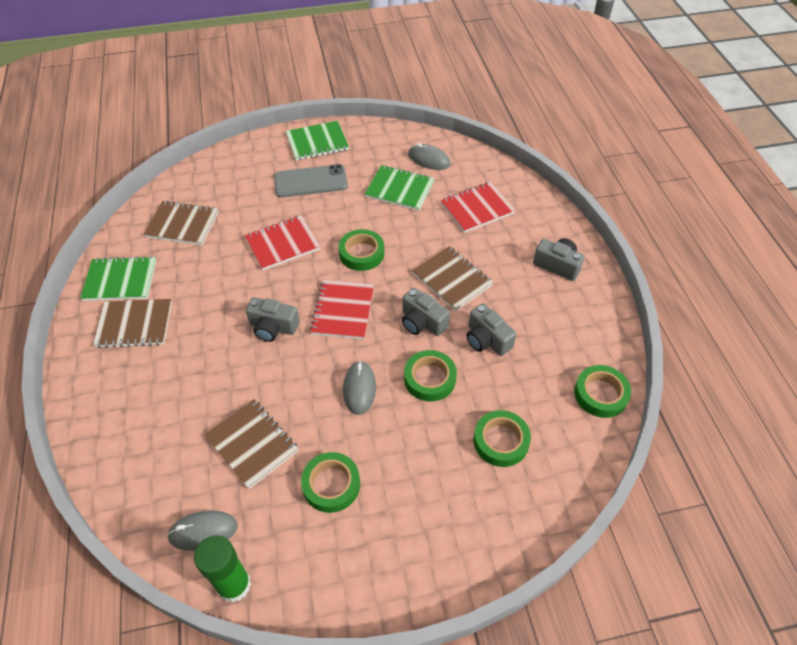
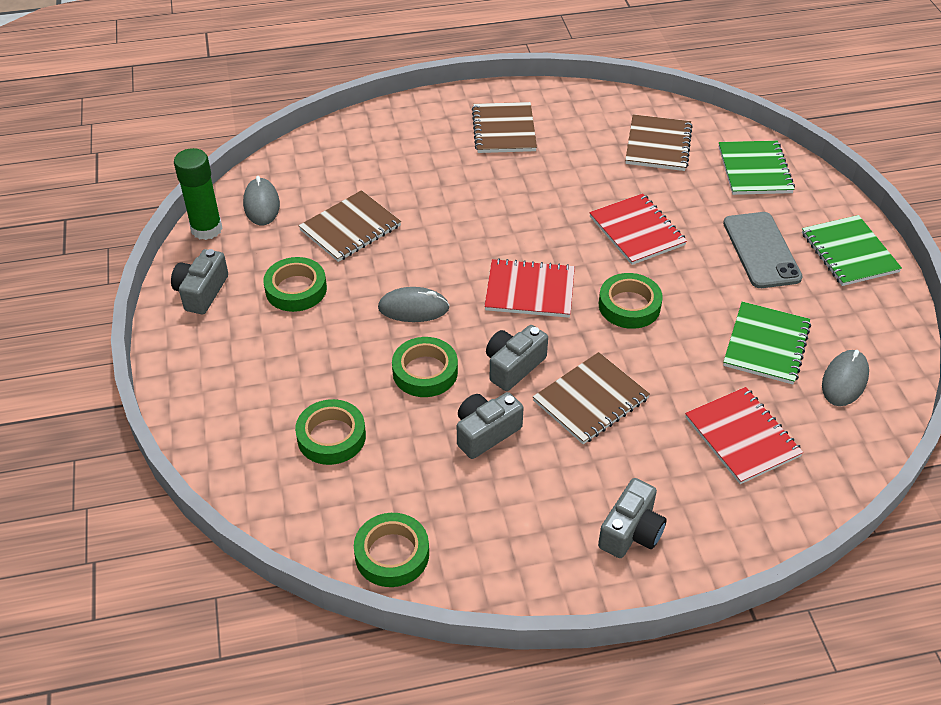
camera: 90 degrees right, 5 degrees down
(120, 280) = (565, 111): green notebook -> green notebook (754, 170)
(273, 327) = (502, 232): grey camera -> grey camera (201, 292)

